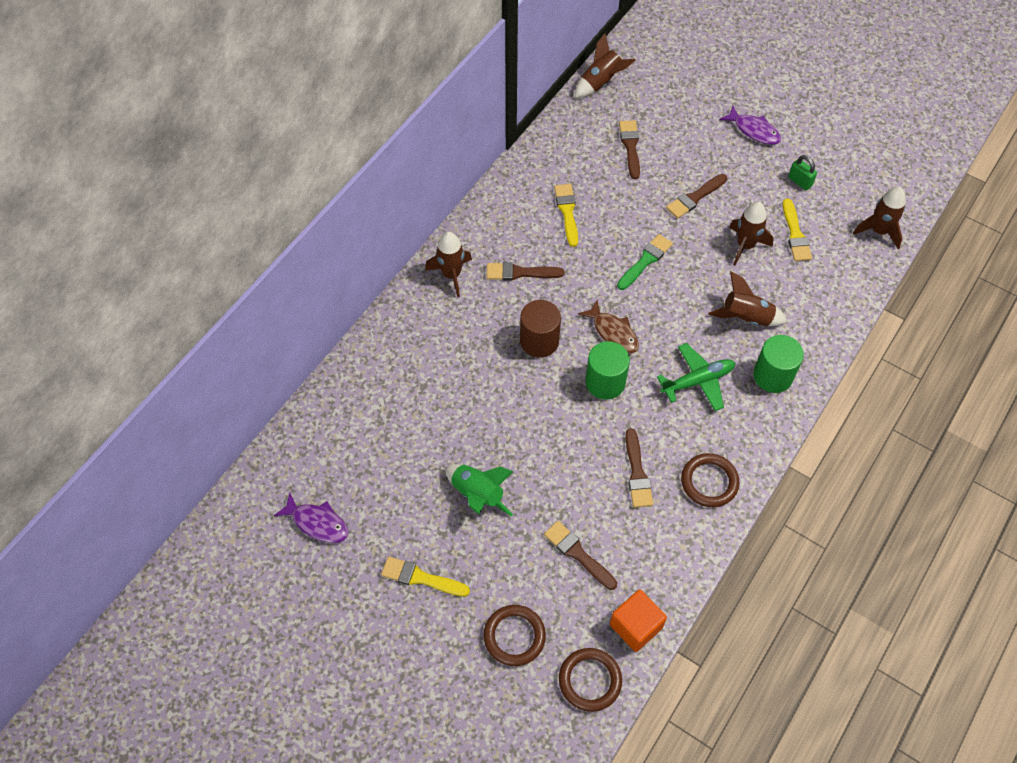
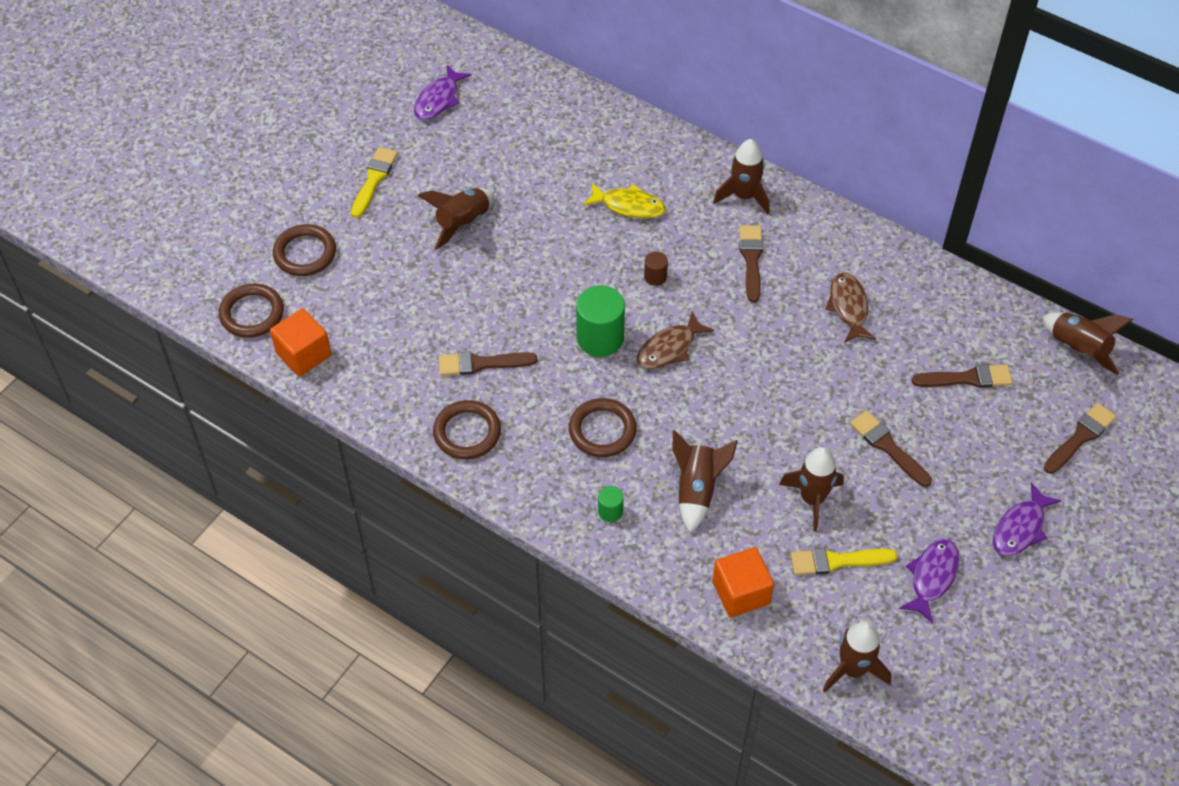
camera: 90 degrees right, 5 degrees down
(460, 359) = (629, 206): none -> yellow fish
(477, 494) = (462, 223): green rocket -> brown rocket
(539, 341) = (655, 277): brown cylinder -> brown cylinder, size x0.49
(567, 212) = (848, 307): yellow brush -> brown fish
(577, 553) = (389, 307): brown brush -> brown brush (1080, 437)
(645, 260) = (779, 386): green brush -> none
(697, 381) = (602, 430): green plane -> brown ring
(773, 376) = (610, 511): green cylinder -> green cylinder, size x0.49
(799, 181) = (932, 577): green padlock -> purple fish
(830, 293) = (741, 593): none -> orange cube

